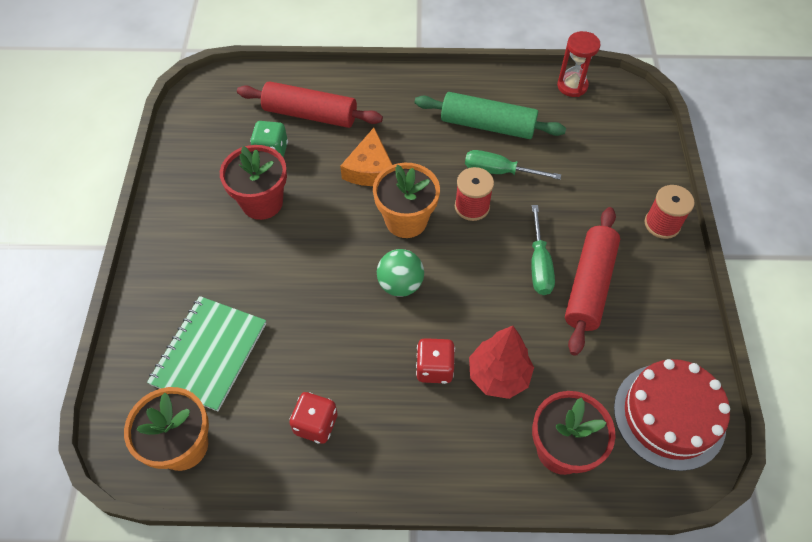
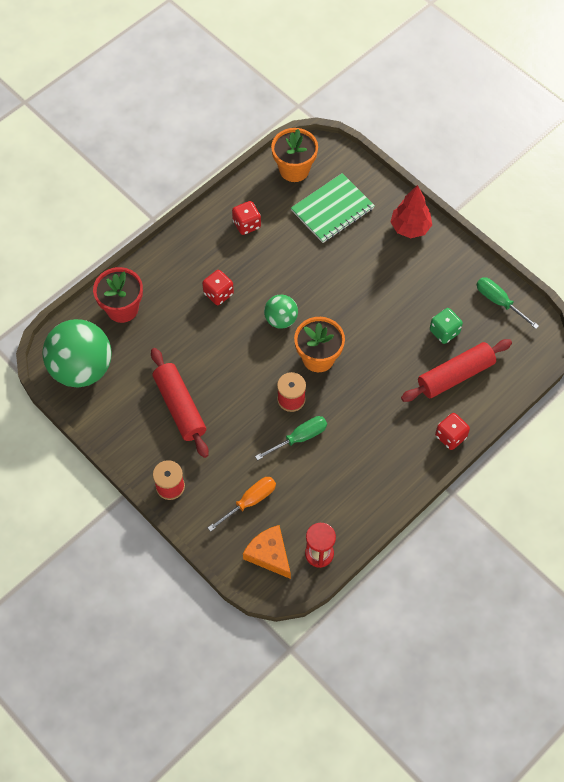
camera: 135 degrees right, 5 degrees up
(209, 353) = (332, 209): green notebook -> green notebook turned 75 degrees clockwise
(262, 202) = (408, 298): red flower pot -> none
(370, 169) = (375, 371): orange cheese -> orange cheese (269, 554)
(373, 80) = (450, 436): none -> red dice
(487, 125) = (341, 467): green rolling pin -> none
(498, 375) = (184, 317): red tree -> red tree (410, 228)
(539, 264) = (218, 396): green screwdriver -> green screwdriver (499, 302)
(595, 159) = (249, 501): none -> orange screwdriver
(669, 416) = (82, 368): red cake -> green ball

